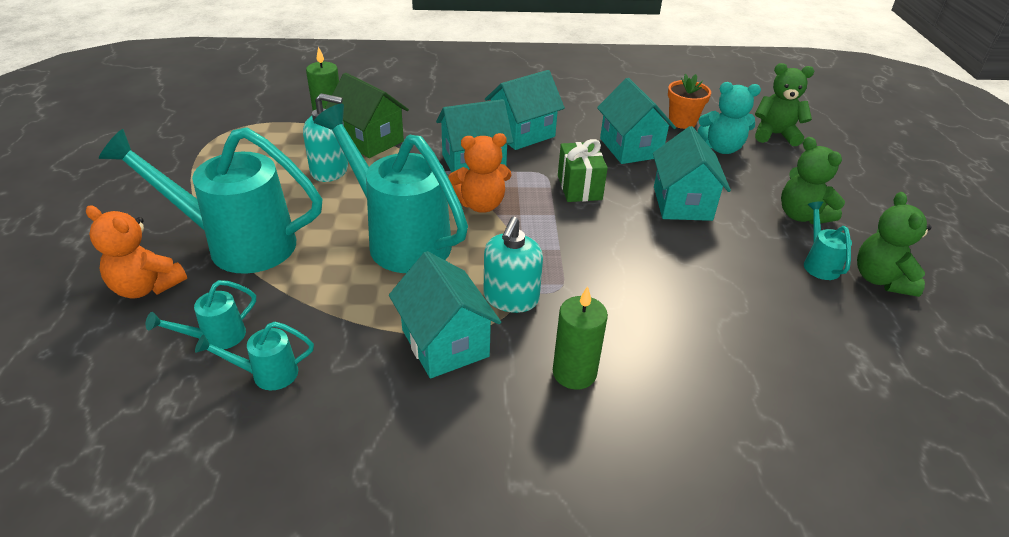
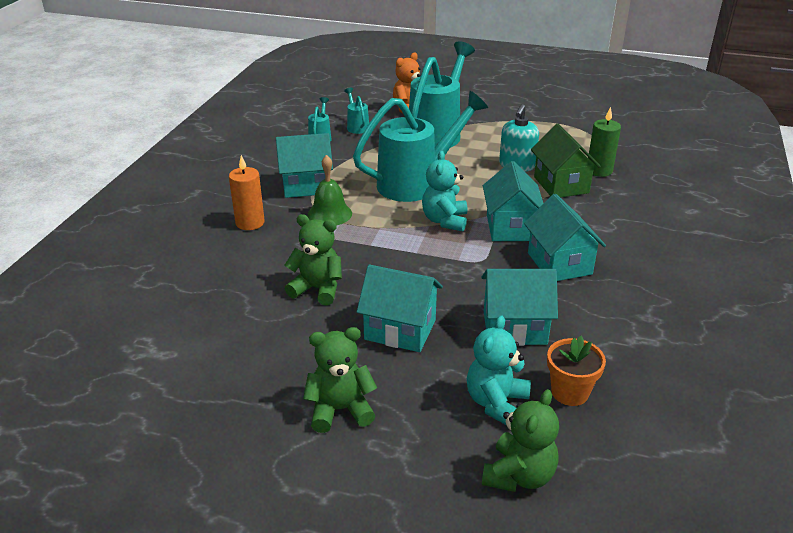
camera: 110 degrees right, 5 degrees down
(370, 140) = (561, 185): green house -> green house turned 75 degrees counterclockwise
(481, 204) = (445, 221): orange teddy bear -> turquoise teddy bear
(511, 298) = (329, 214): turquoise soap dispenser -> green bell
(574, 373) = (250, 223): green candle -> orange candle
(579, 187) = (451, 275): green gift -> none
(819, 263) = (267, 384): turquoise watering can -> none
(881, 279) = (219, 417): green teddy bear -> green teddy bear (317, 289)

